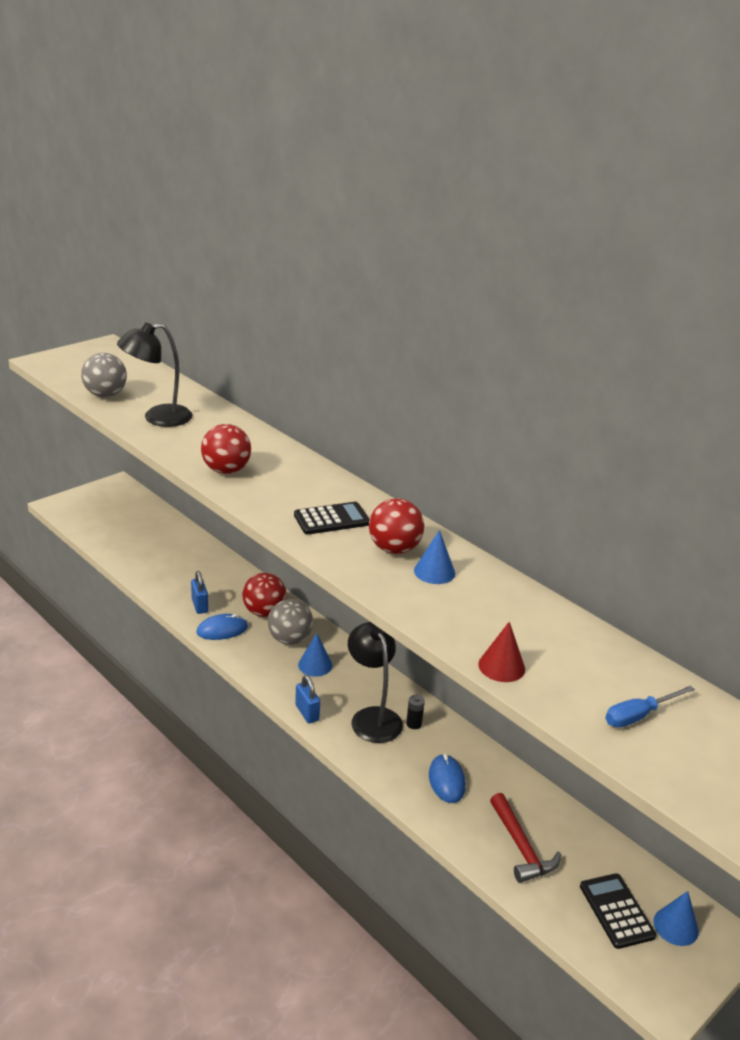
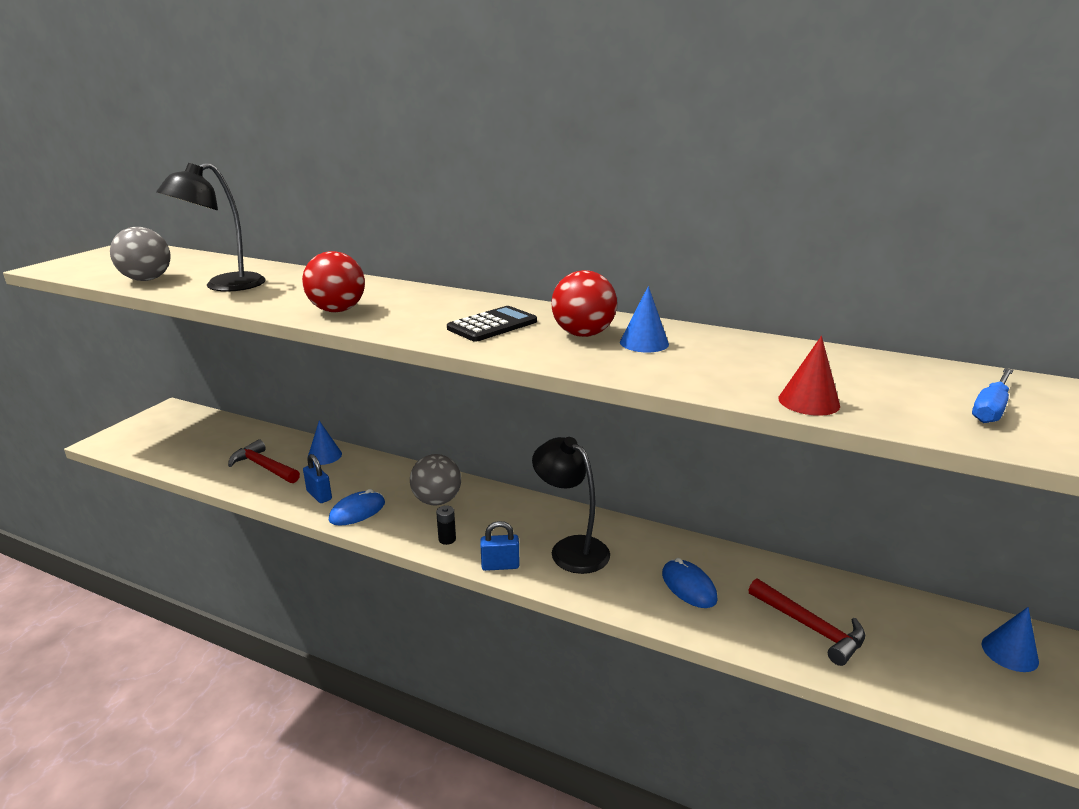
camera: 20 degrees left, 5 degrees down
(168, 565) = (263, 467): none -> red hammer
(264, 612) = (394, 483): red ball -> none
(307, 713) = (500, 565): blue padlock -> blue padlock turned 45 degrees counterclockwise
(315, 665) = (479, 517): blue cone -> blue cone (324, 456)
(414, 724) = (616, 542): black battery -> black battery (447, 539)
(616, 911) = (949, 658): black calculator -> none

